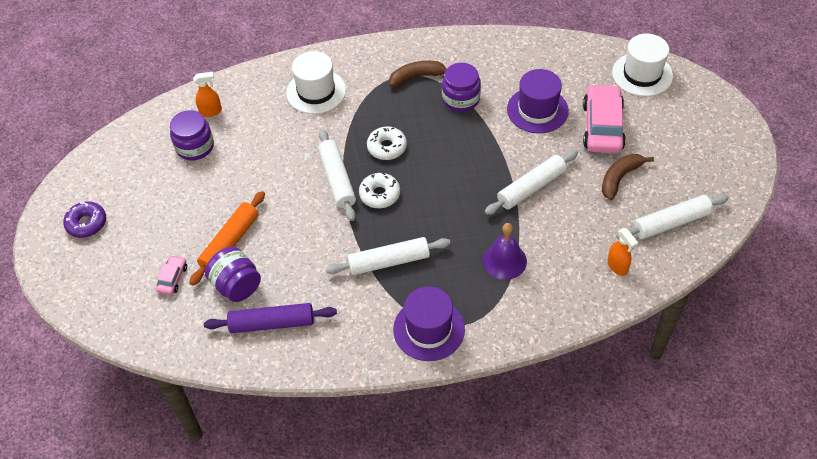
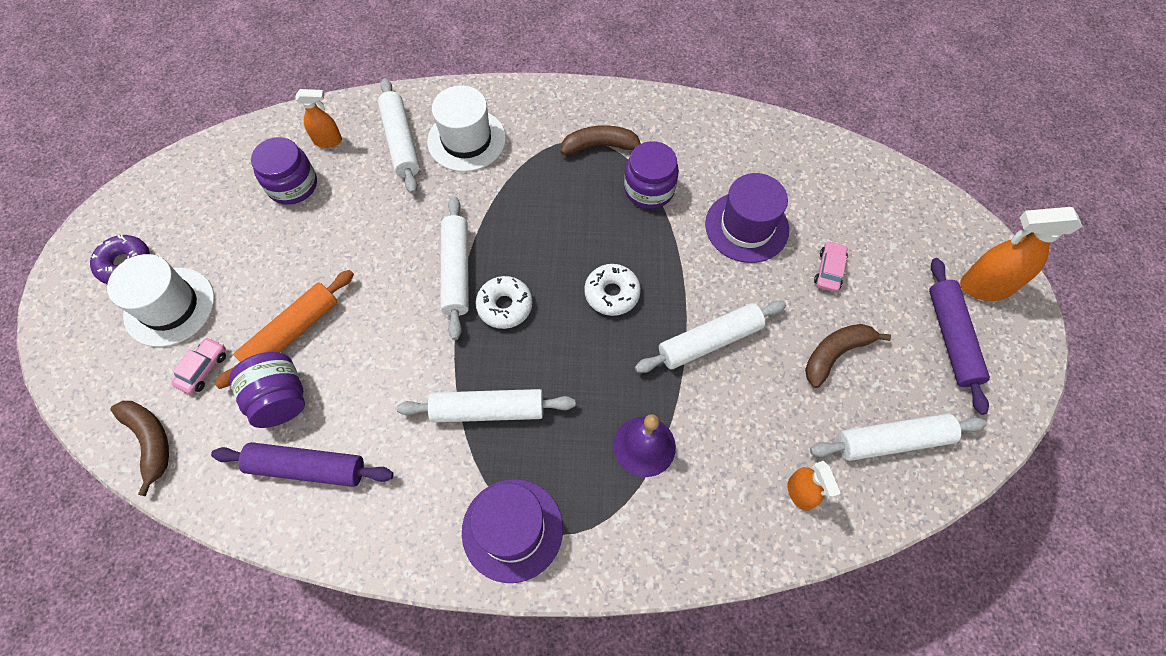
camera: 10 degrees right, 10 degrees up
(151, 331) = (150, 441): none -> brown banana
(267, 102) = (401, 142): none -> white rolling pin
(387, 147) = (533, 239): white donut -> white donut (612, 293)
(602, 127) = (829, 270): pink car -> pink car, size x0.47
(642, 74) = (901, 204): white hat -> white hat (170, 307)
(696, 152) = (951, 338): none -> purple rolling pin
(711, 116) = (985, 286): none -> orange spray bottle

